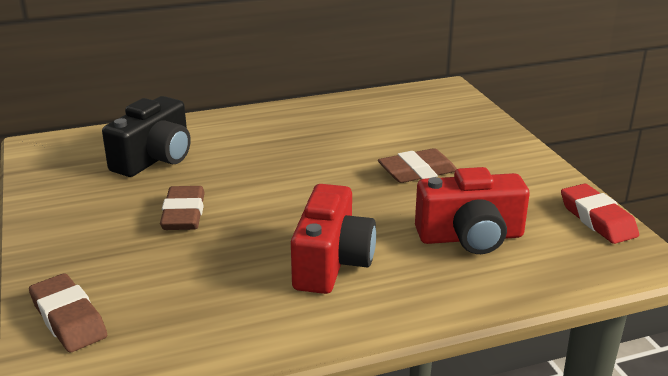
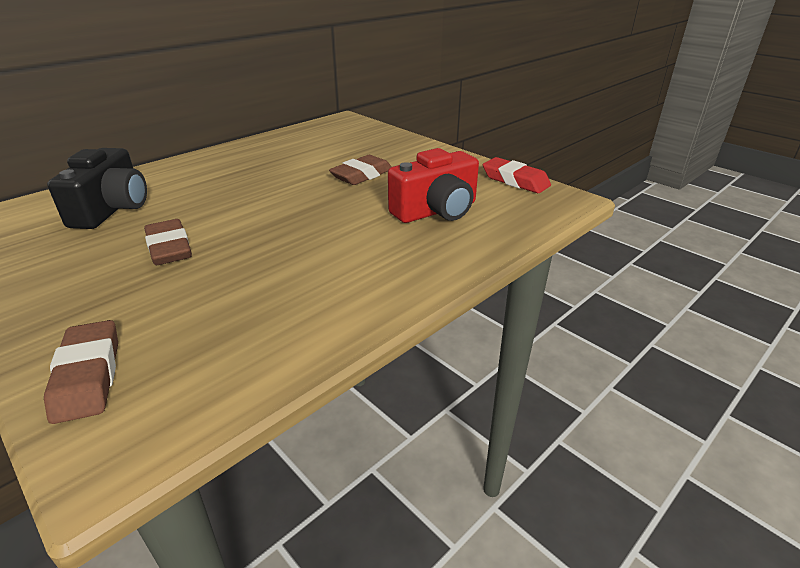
camera: 25 degrees left, 5 degrees up
(68, 319) = (88, 376): brown eraser -> brown eraser turned 45 degrees clockwise
(332, 262) = (337, 255): red camera -> none

